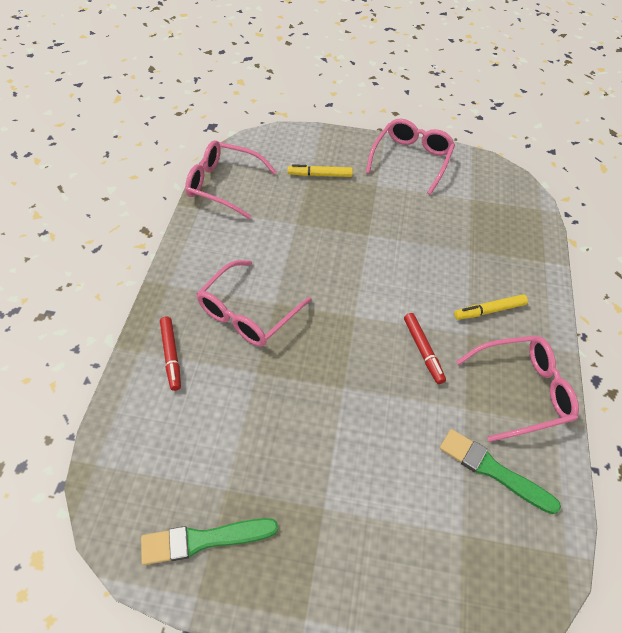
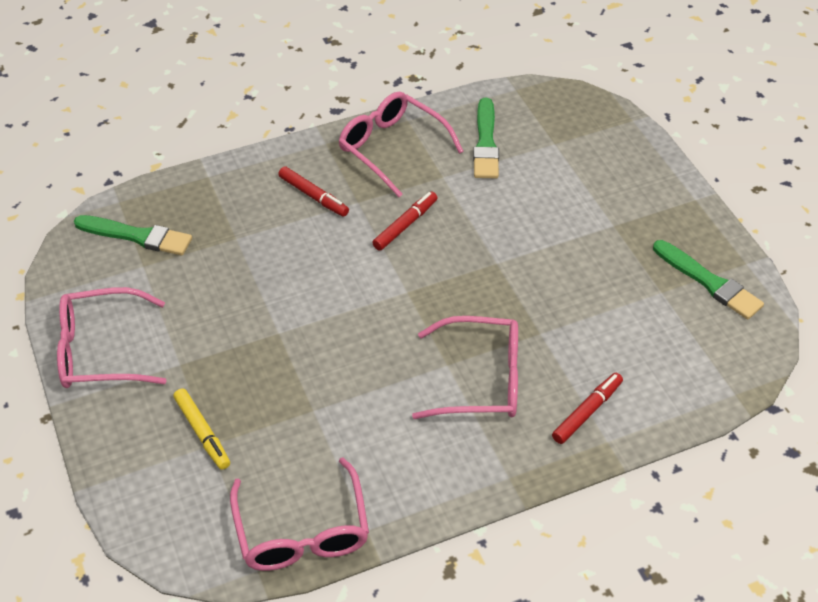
camera: 120 degrees left, 5 degrees down
(489, 310) = (313, 196): yellow marker -> red marker
(501, 205) = (137, 236): none -> green brush

